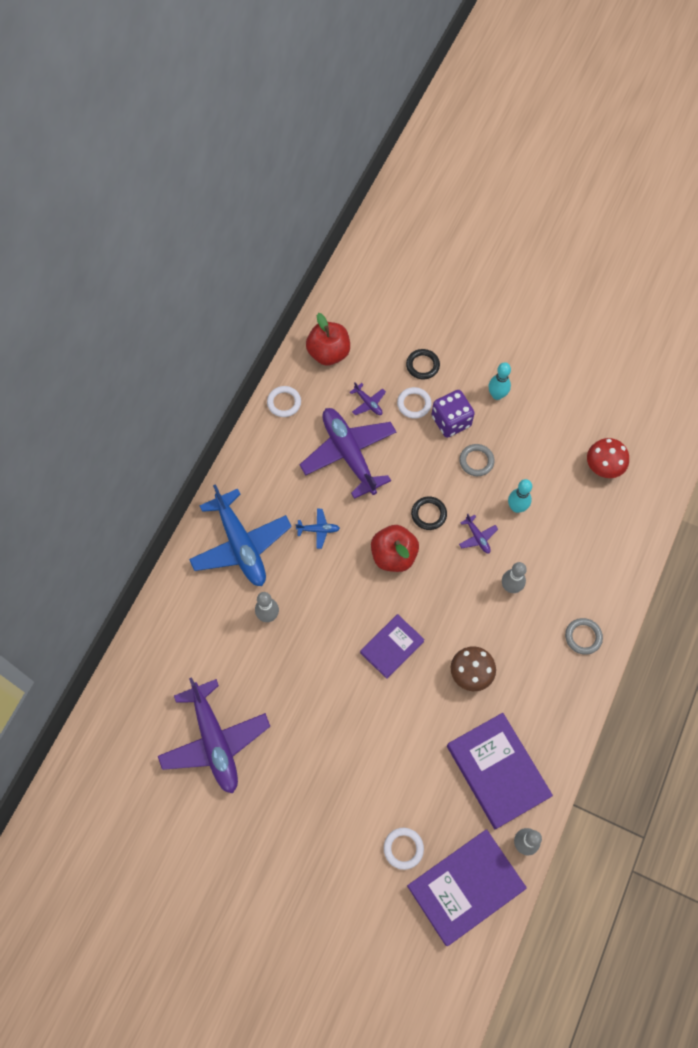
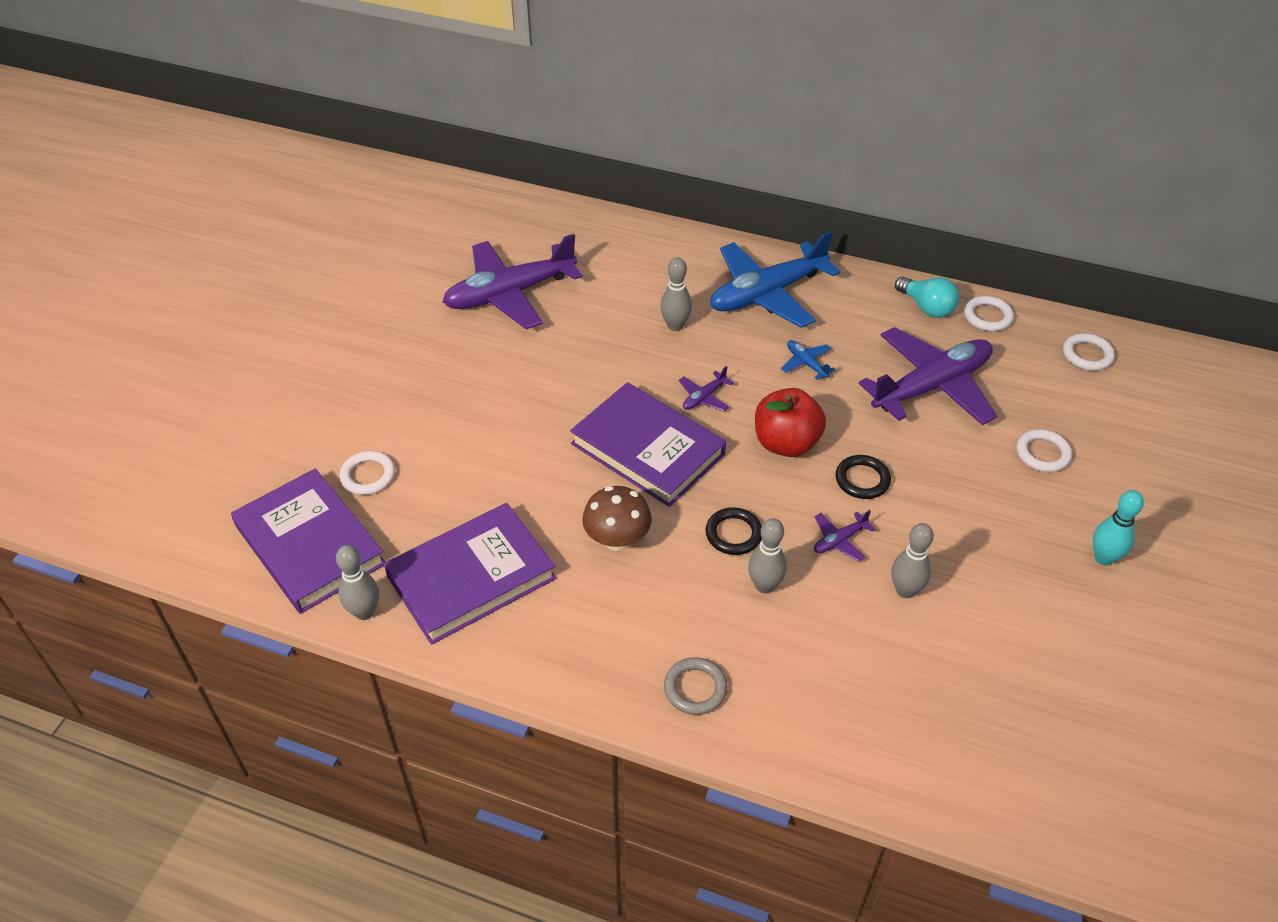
camera: 85 degrees right, 20 degrees down
(269, 439) = (926, 307): none -> turquoise light bulb
(318, 530) = (806, 363): blue plane -> blue plane turned 150 degrees clockwise
(328, 353) = (1087, 355): red apple -> white ring
(368, 403) = (1023, 402): purple plane -> purple plane (704, 397)
(391, 647) = (648, 449): purple book -> purple book, size x1.66
(422, 365) = (1115, 460): black ring -> black ring (733, 534)
(451, 421) = (1030, 500): purple dice -> none
(476, 461) = (971, 534): grey ring -> none
(516, 507) = (905, 590): turquoise bowling pin -> grey bowling pin
(603, 467) = (1022, 719): red mushroom -> none

